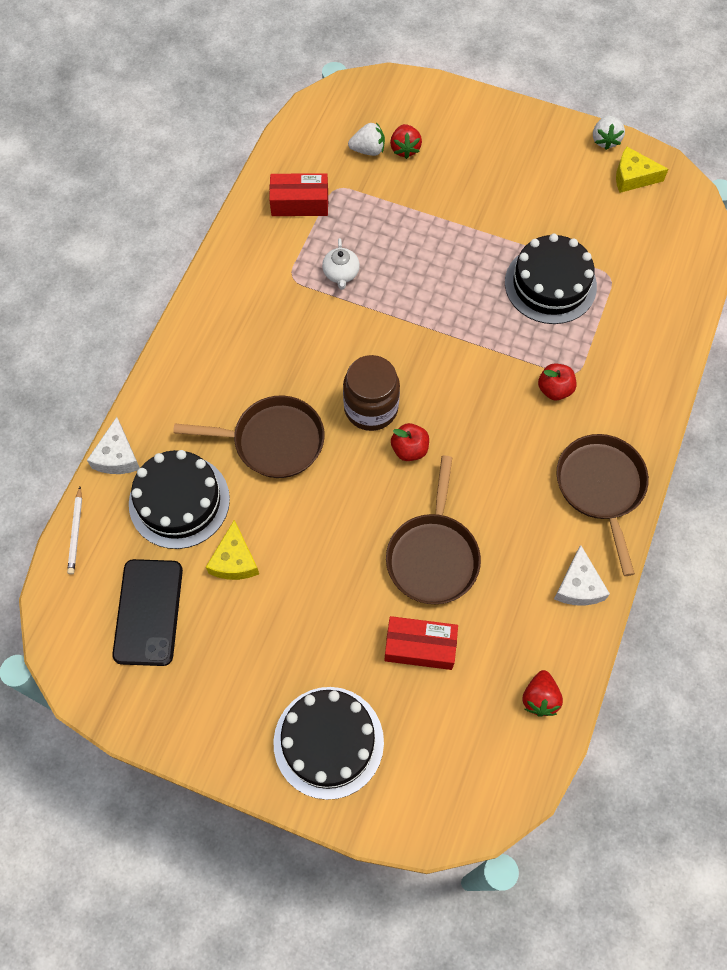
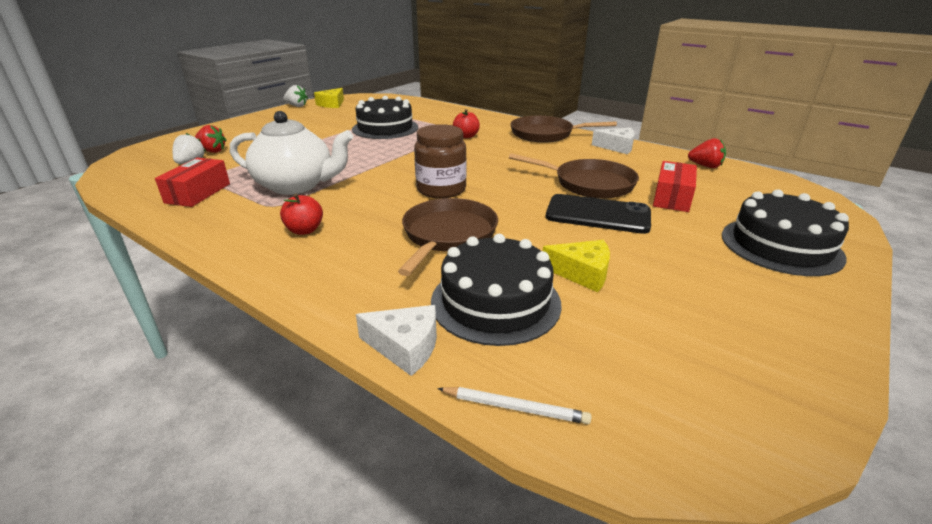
camera: 75 degrees left, 35 degrees down
(148, 612) = (651, 346): black phone -> black phone (598, 214)
(341, 274) = (296, 185): white teapot -> white teapot, size x2.23
(409, 449) = (489, 181): red apple -> red apple (304, 230)

